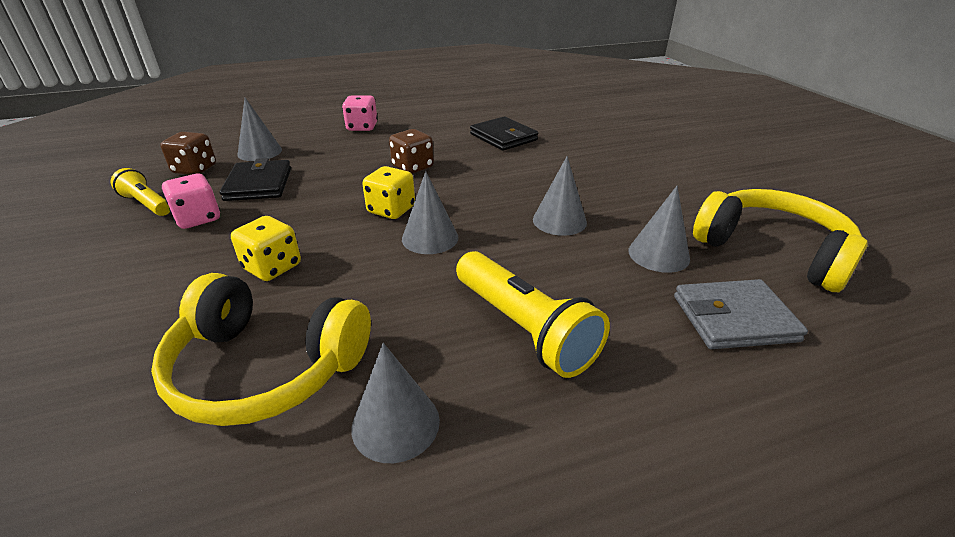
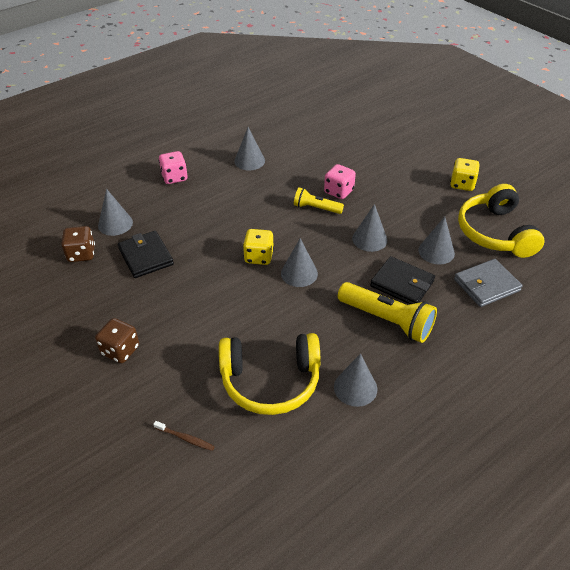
camera: 20 degrees left, 10 degrees up
(51, 418) = (185, 438): none -> brown toothbrush
(147, 204) = (80, 295): yellow flashlight -> yellow flashlight (316, 208)
(198, 218) = (132, 297): pink dice -> pink dice (338, 191)
(272, 267) = (218, 321): yellow dice -> yellow dice (462, 184)
(413, 167) = (245, 213): brown dice -> brown dice (120, 350)
(457, 127) = (249, 161): none -> grey cone
(503, 137) = (291, 165): black wallet -> black wallet (402, 284)
(772, 250) = (495, 232): yellow headphones -> yellow headphones turned 120 degrees counterclockwise

